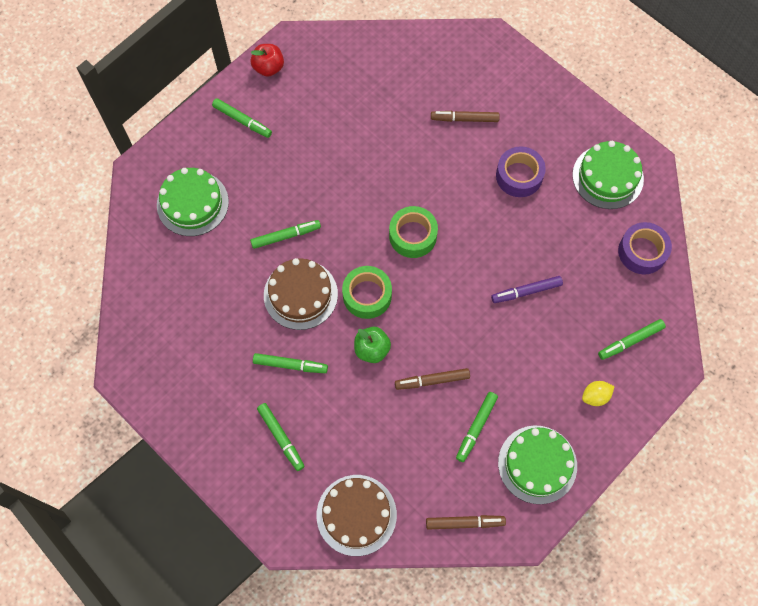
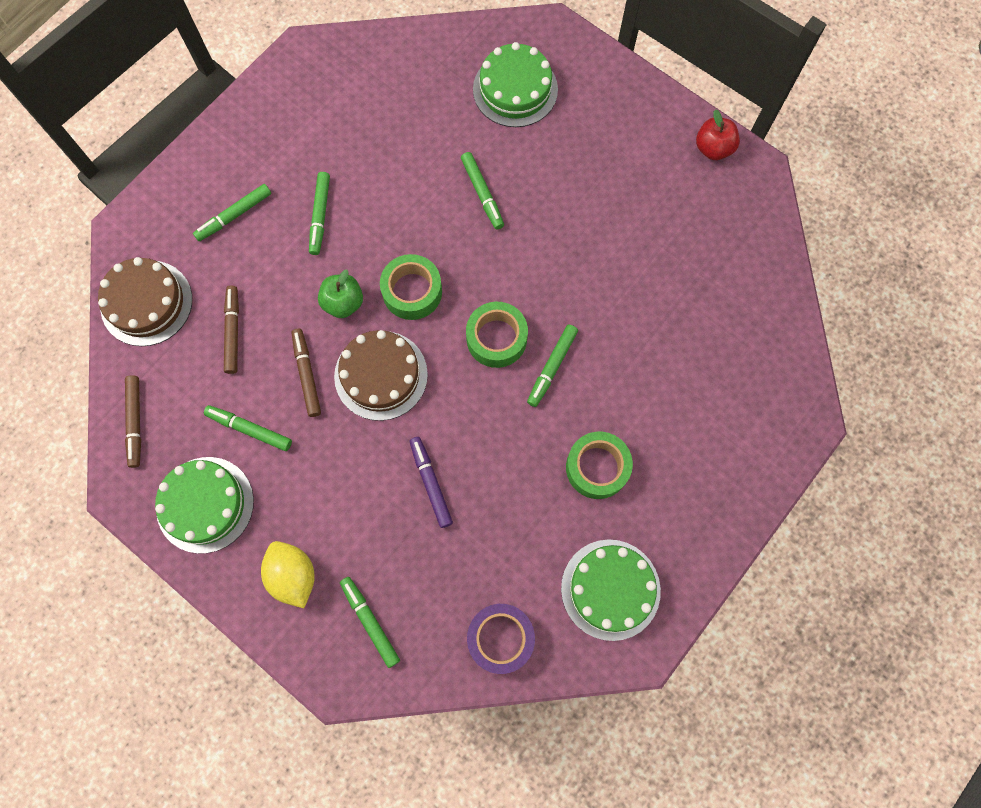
camera: 85 degrees right, 5 degrees up
(242, 120) = (633, 128): green marker -> green marker (552, 367)
(300, 294) = (408, 217): brown cake -> brown cake (381, 375)
(464, 119) = (674, 392): brown marker -> brown marker (233, 332)
(519, 176) = (597, 467): purple tape -> green tape
(595, 396) = (293, 575): yellow lemon -> yellow lemon, size x1.58

